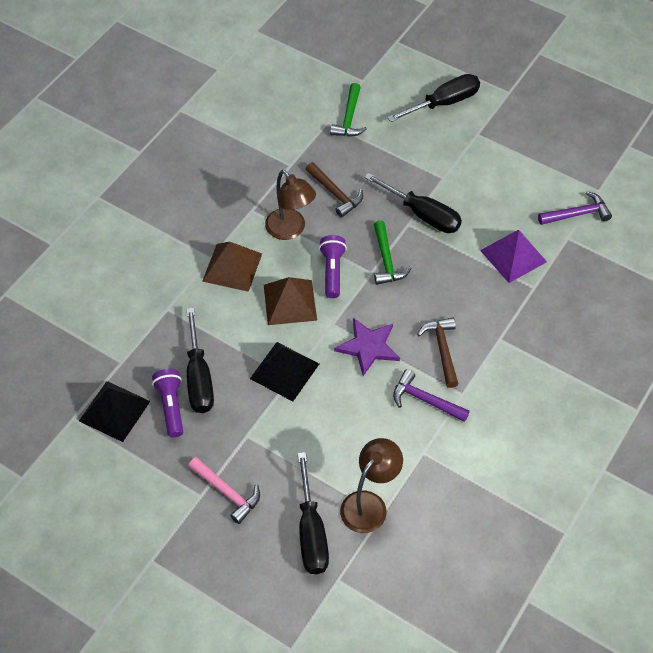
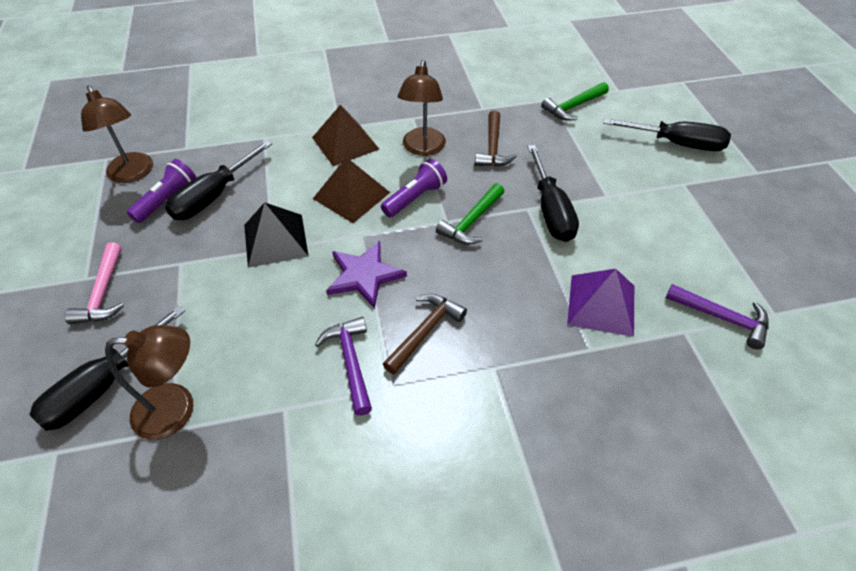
camera: 45 degrees right, 5 degrees down
(114, 411) = (133, 174): black pyramid -> brown lamp

